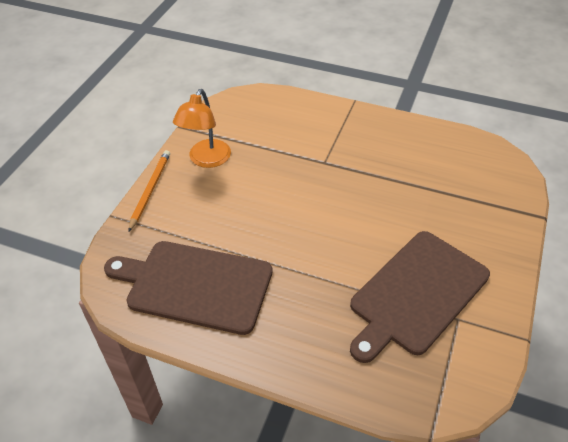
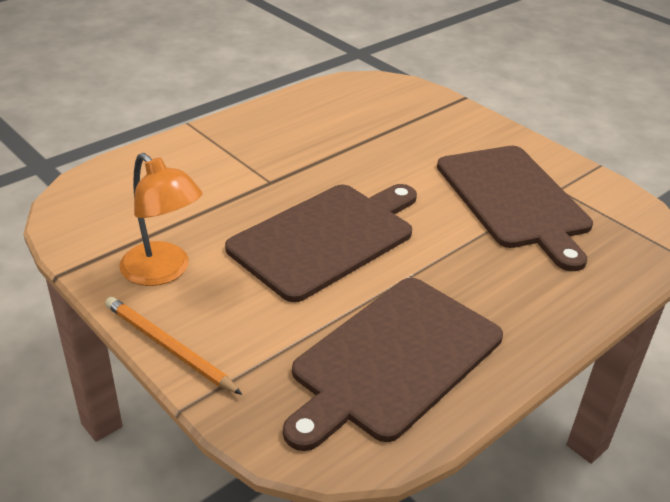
camera: 65 degrees left, 10 degrees down
(287, 211) = (326, 238): none -> brown cutting board

